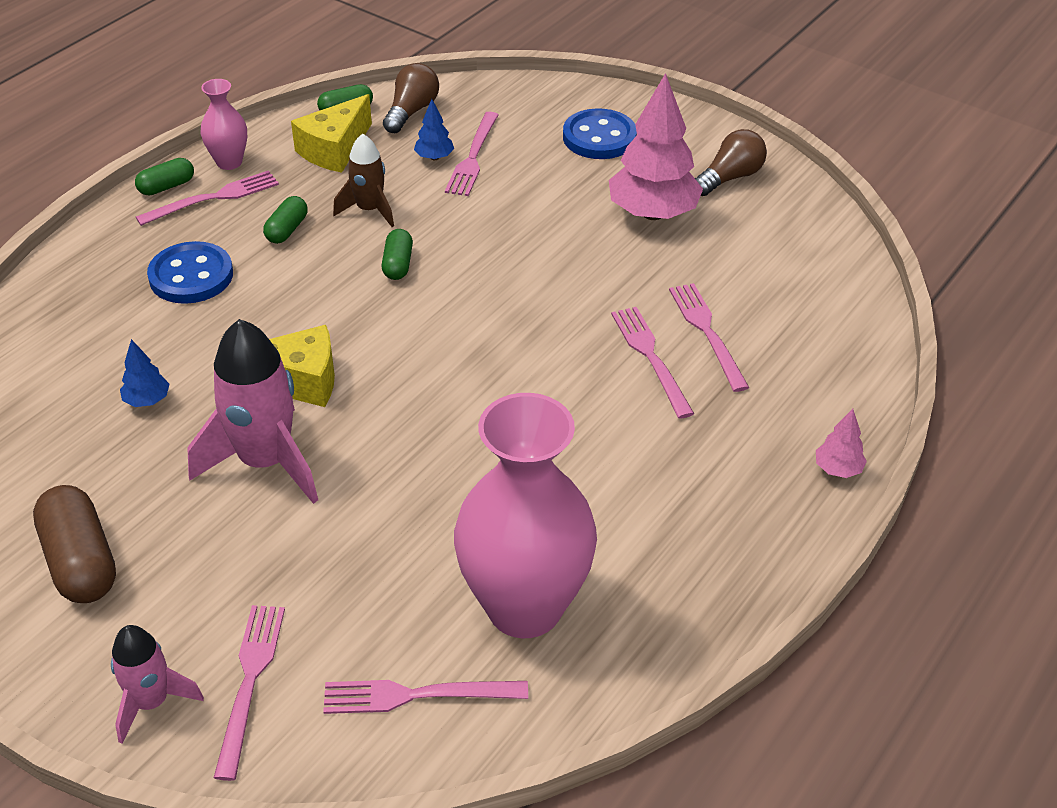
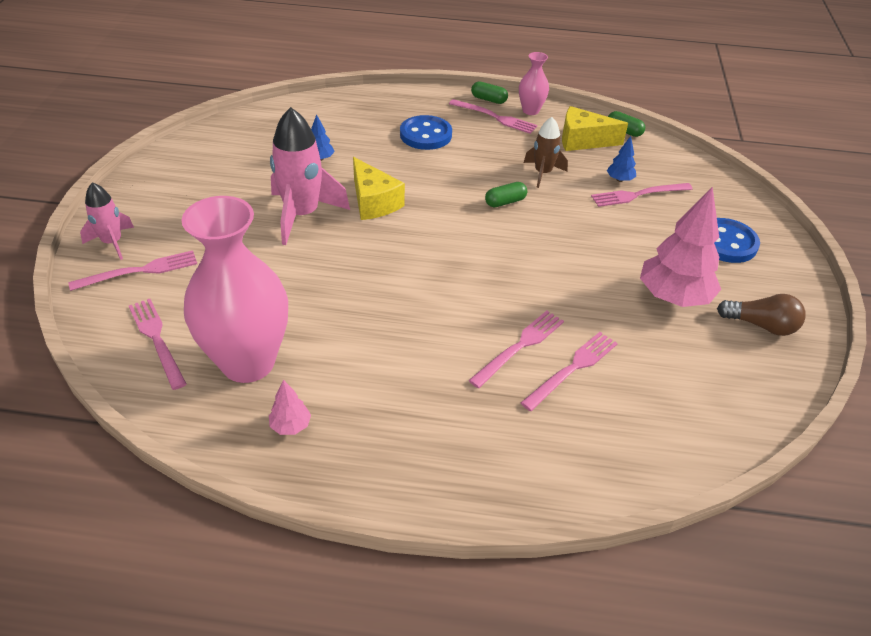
camera: 60 degrees right, 0 degrees up
(80, 561) = (194, 183): brown capsule -> none
(287, 230) = (494, 151): green capsule -> none
(411, 111) = (653, 155): brown light bulb -> none
(838, 469) = (485, 496): pink tree -> pink tree (291, 426)

